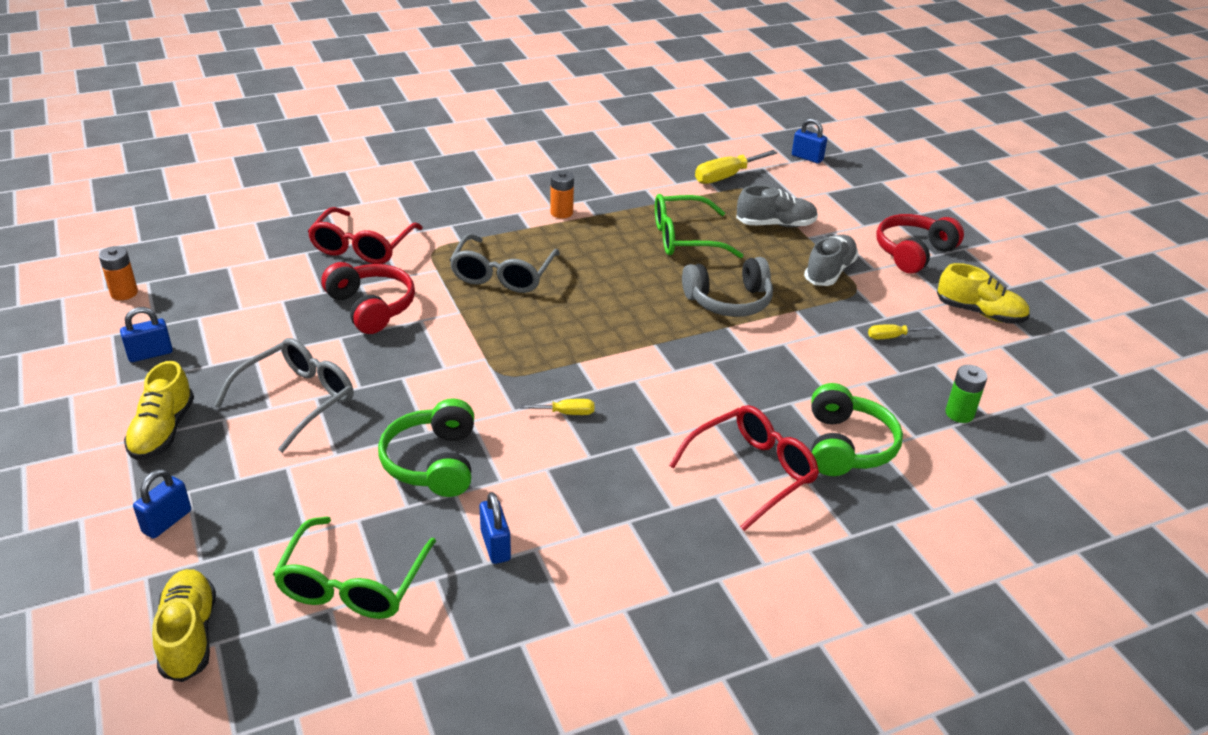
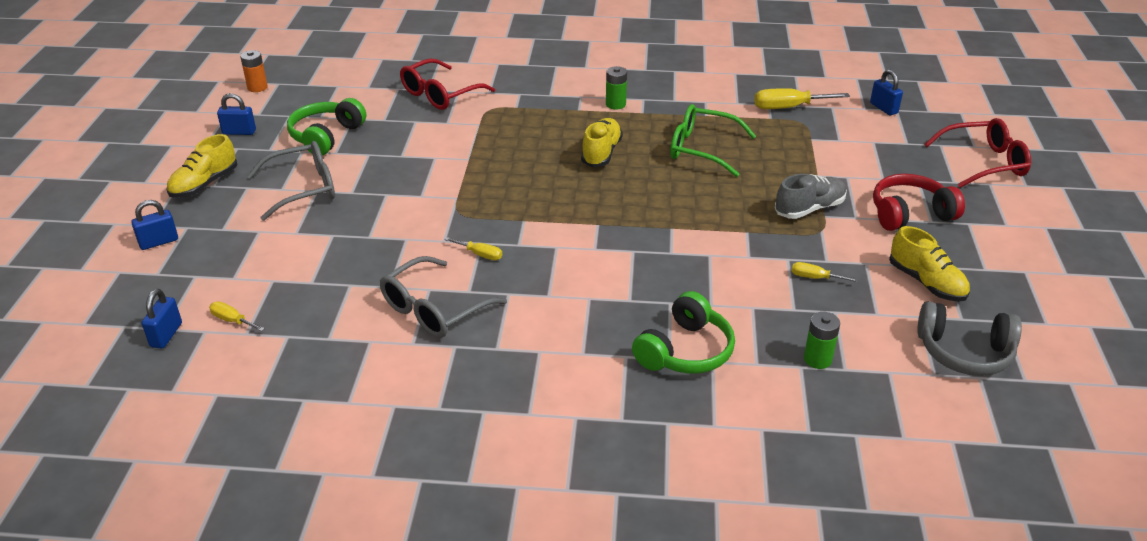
camera: 30 degrees right, 0 degrees up
(189, 635) = (112, 316): yellow shoe -> yellow shoe (601, 153)
(353, 584) = (232, 320): green glasses -> yellow screwdriver
(371, 307) = (408, 139): red headphones -> none
(433, 462) = (354, 259): green headphones -> green headphones (326, 136)
(495, 545) = (345, 329): blue padlock -> blue padlock (166, 335)
(502, 275) = (525, 140): grey glasses -> grey glasses (434, 309)
(561, 213) = (615, 104): orange battery -> green battery
(729, 301) = (692, 208): grey headphones -> grey headphones (964, 352)
(752, 472) = (585, 344): red glasses -> red glasses (984, 162)
(775, 224) = (796, 157): grey shoe -> none

